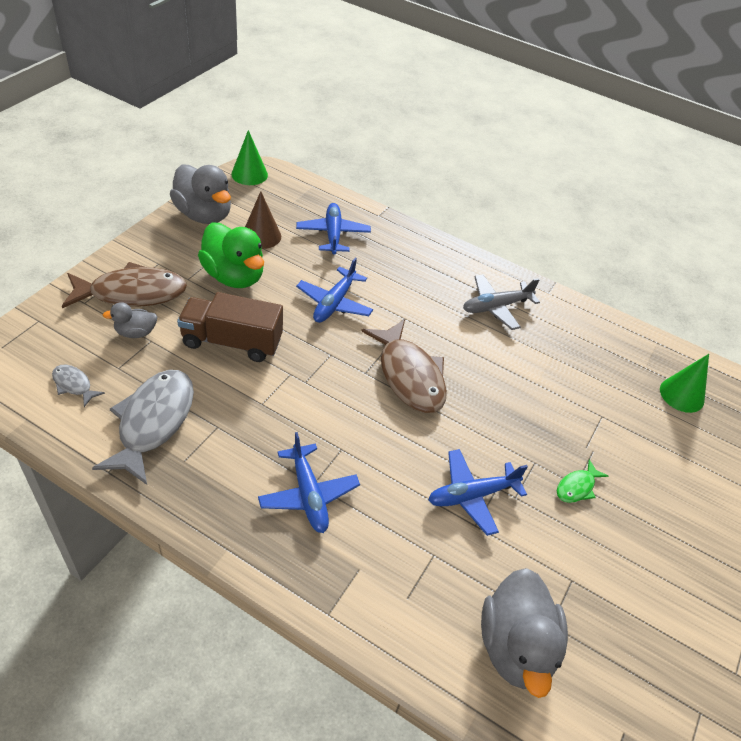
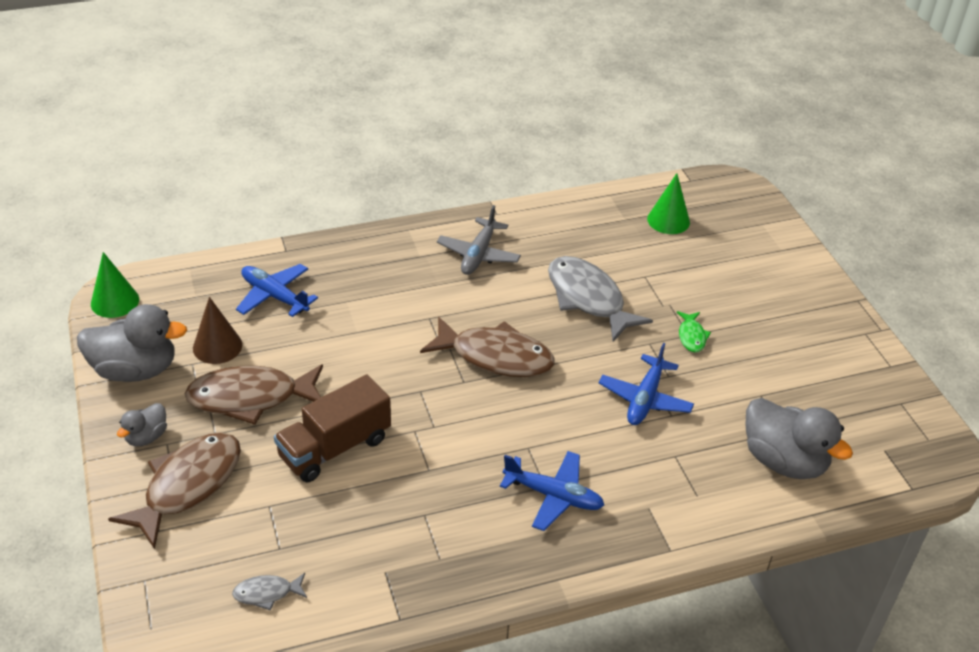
camera: 45 degrees left, 5 degrees down
(136, 332) = (246, 511): grey duck -> grey duck (146, 437)
(153, 422) = (375, 557): grey fish -> grey fish (588, 299)
(234, 276) = (251, 398): green duck -> brown fish
(334, 303) = (363, 350): blue plane -> none

